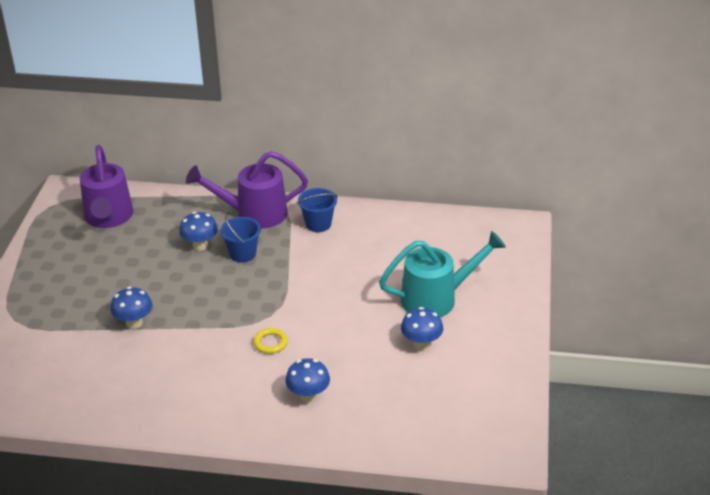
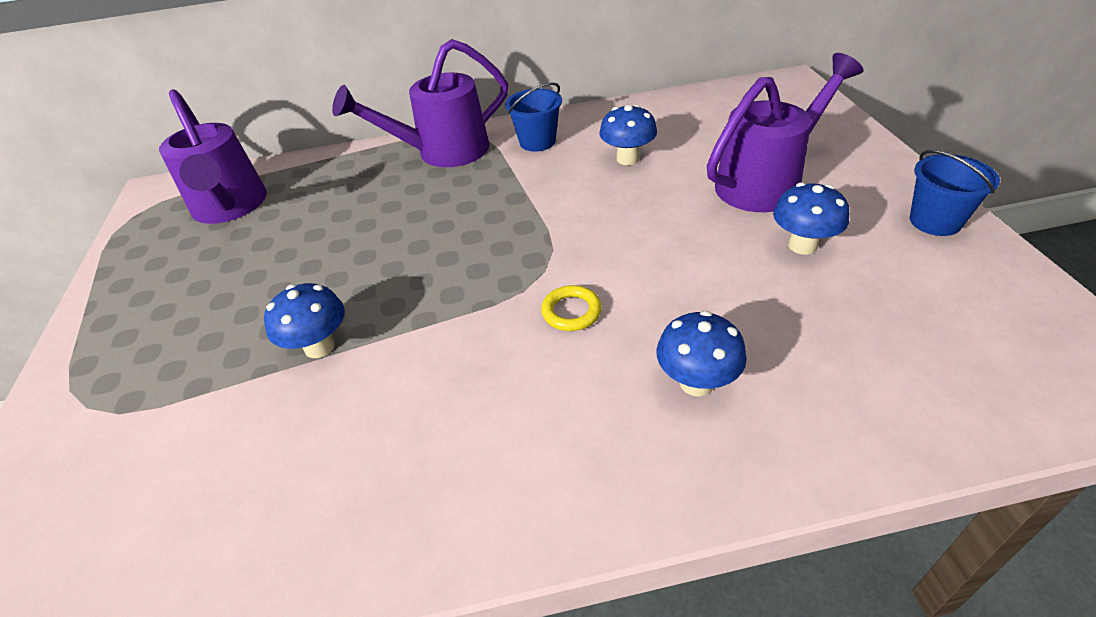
camera: 15 degrees left, 5 degrees up
(200, 245) = (384, 206): blue mushroom -> blue mushroom (627, 159)
(242, 254) = (453, 201): blue bucket -> blue bucket (935, 221)
(437, 298) = (767, 182): turquoise watering can -> purple watering can

